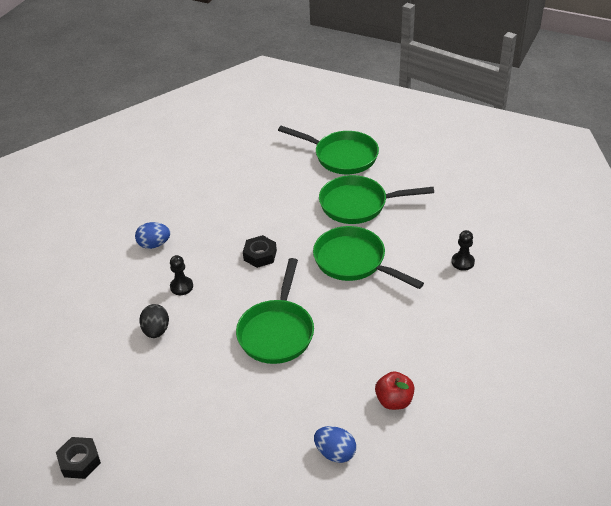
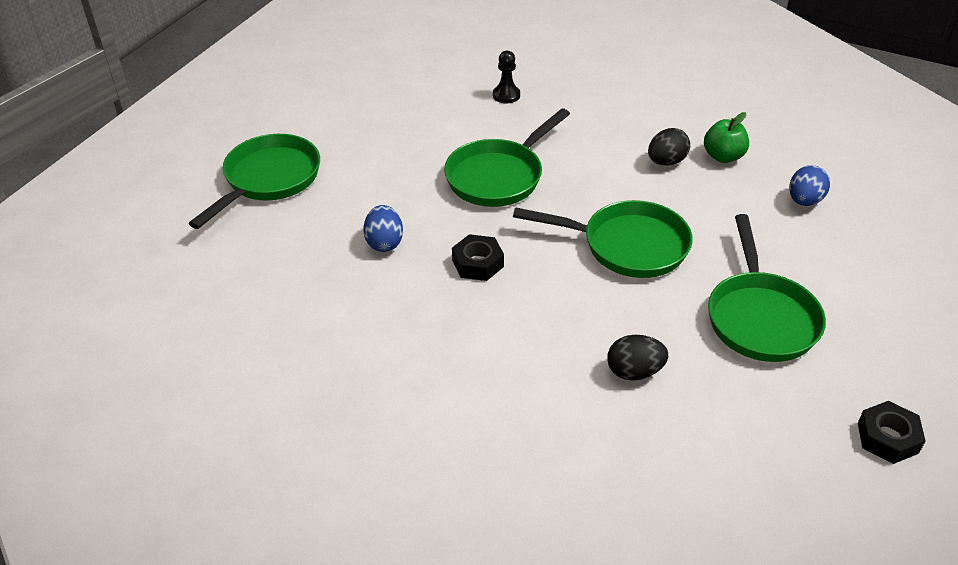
camera: 90 degrees left, 0 degrees up
(154, 244) = (438, 390): blue egg -> blue egg (384, 243)
(181, 286) = (541, 348): black pawn -> none
(358, 205) = (384, 168): green pan -> green pan (760, 317)
(382, 360) = (666, 162): none -> black egg
(394, 401) = (723, 156): red apple -> green apple

